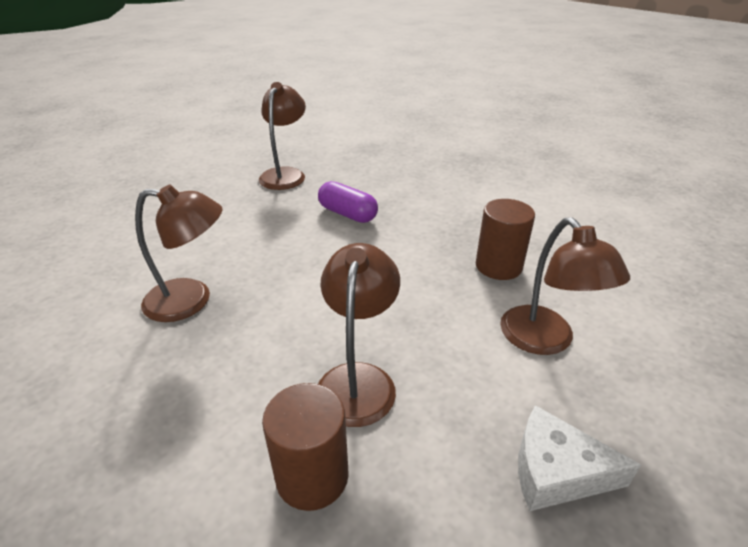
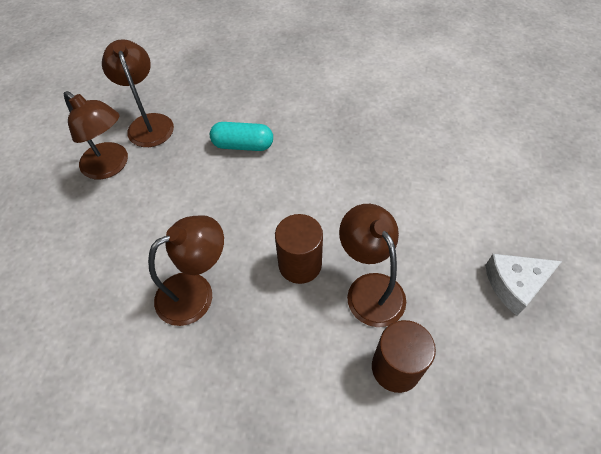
camera: 30 degrees left, 20 degrees up
(347, 214) = (243, 145): purple capsule -> turquoise capsule
(498, 266) = (389, 146): brown cylinder -> brown cylinder (300, 264)
(545, 341) = (456, 196): brown lamp -> brown lamp (111, 166)

